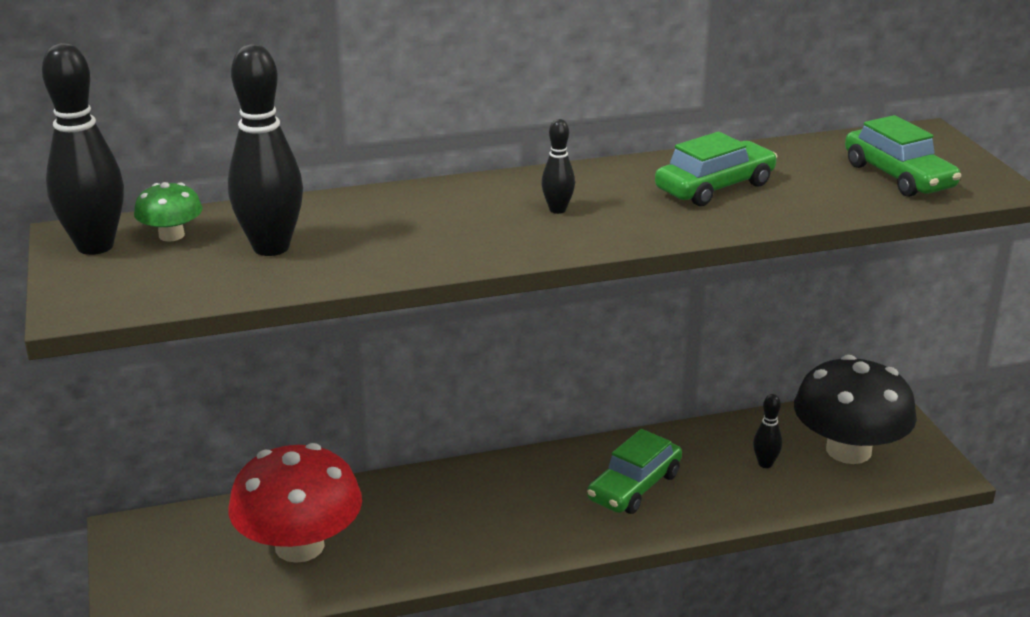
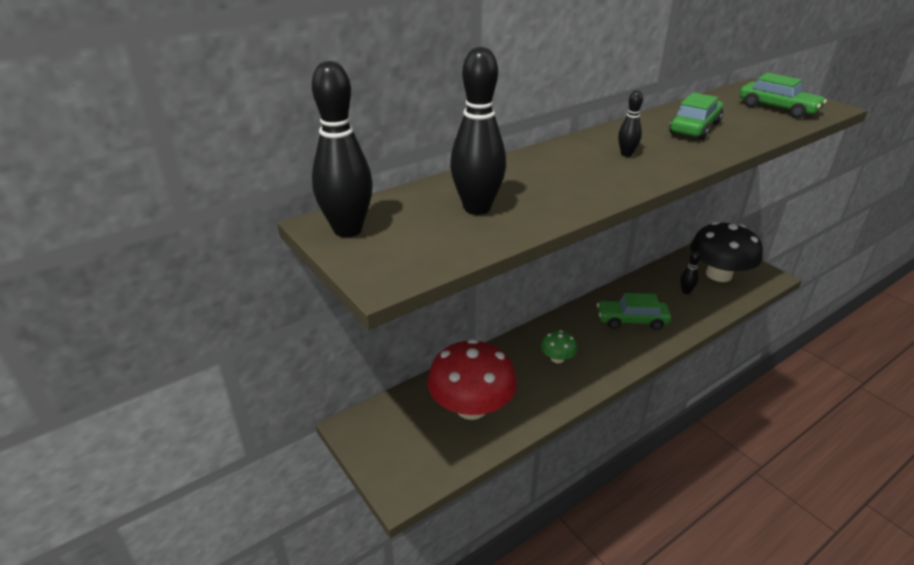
camera: 20 degrees left, 5 degrees up
(171, 235) = (396, 212): green mushroom -> green mushroom (557, 358)
(634, 487) = (631, 320): green car -> green car turned 75 degrees clockwise

